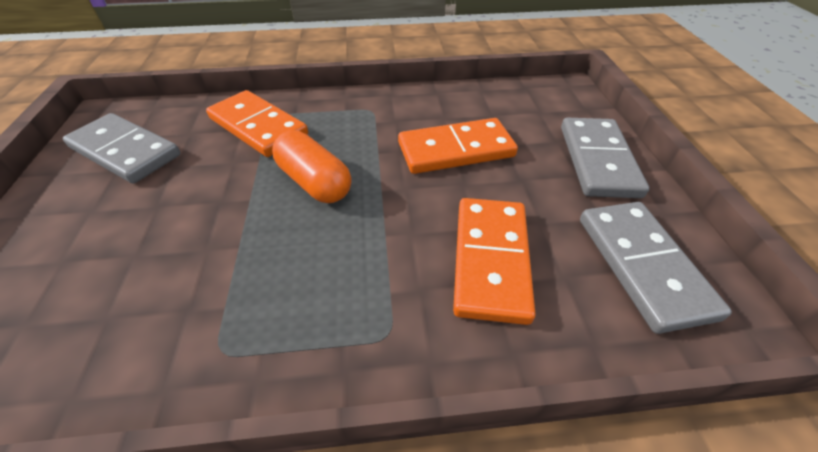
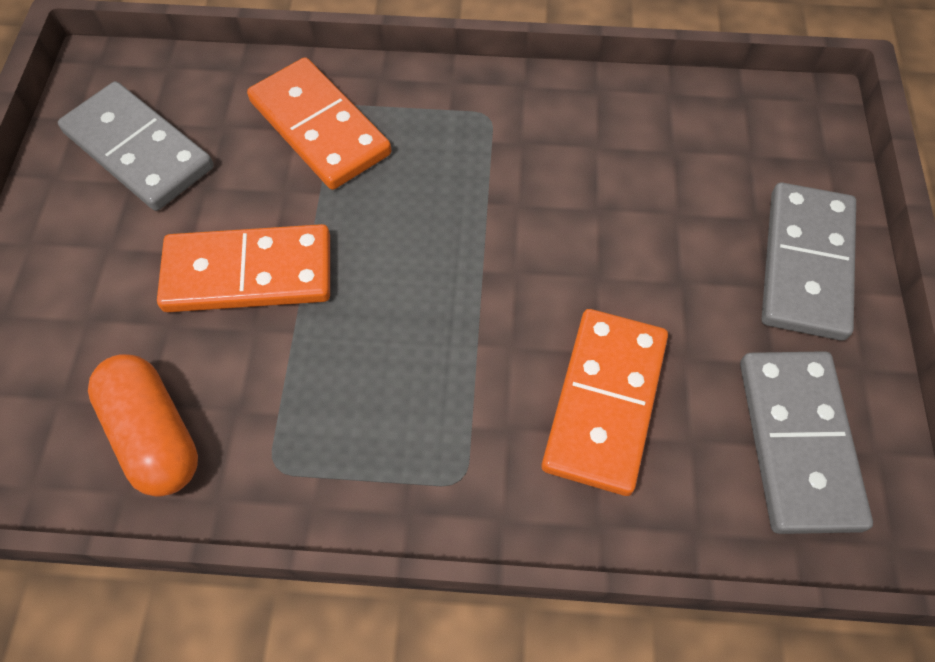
camera: 10 degrees right, 15 degrees up
(314, 182) = (394, 244): orange capsule -> orange capsule (154, 435)
(456, 150) = (600, 214): orange domino -> orange domino (248, 273)

